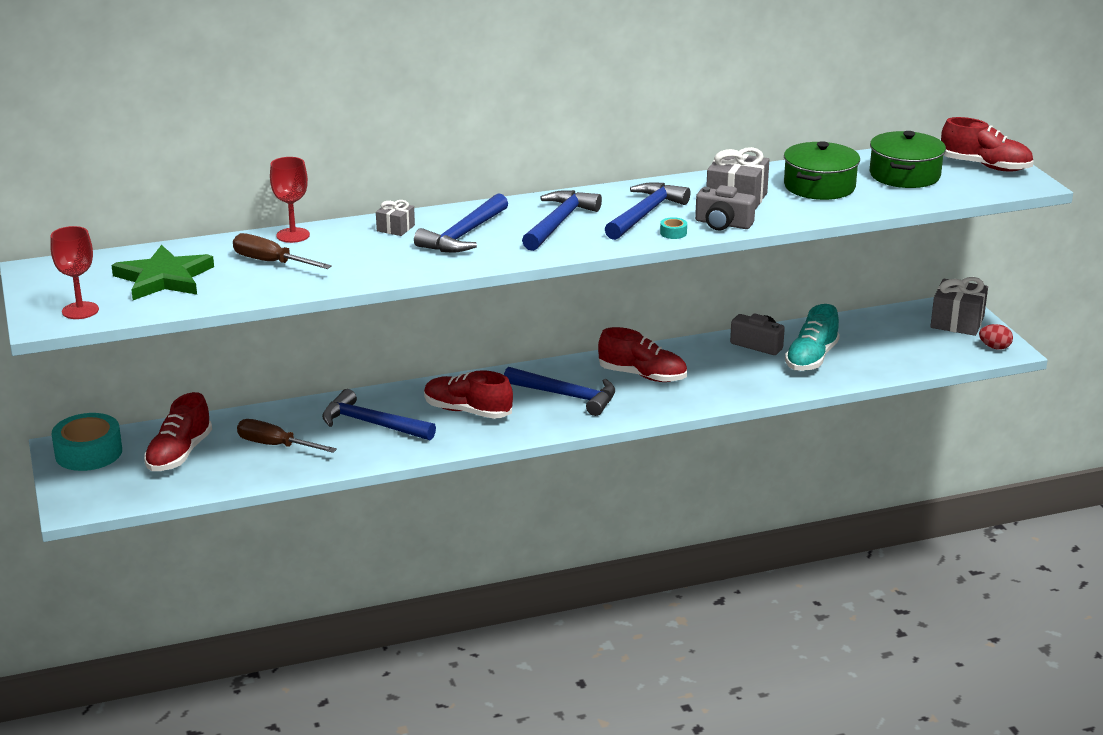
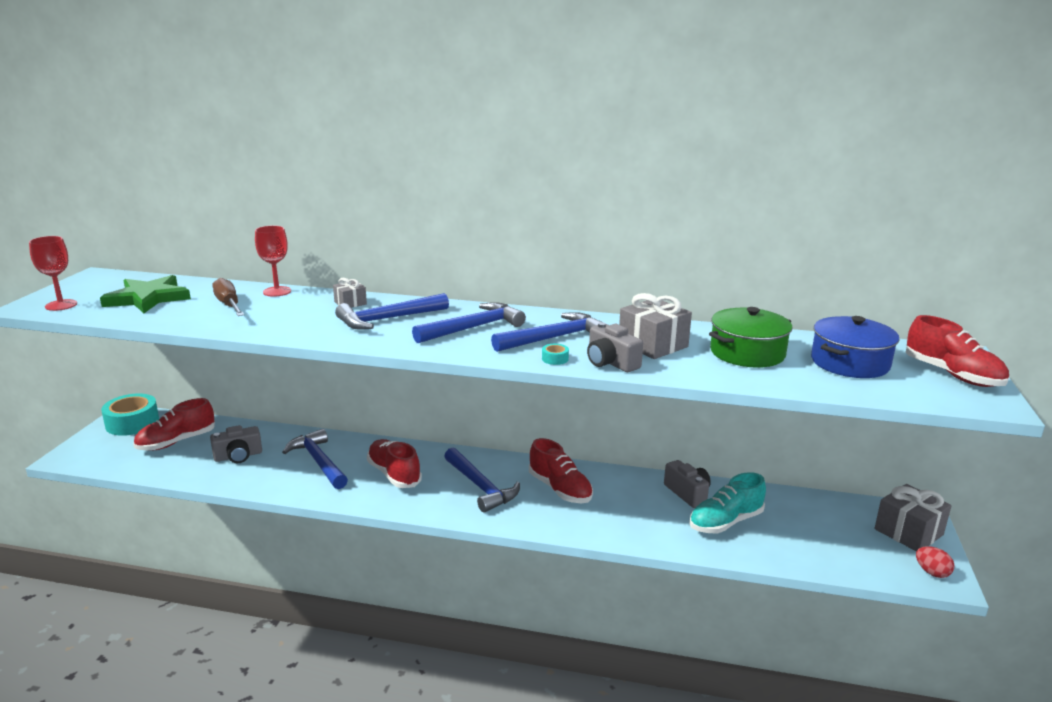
camera: 30 degrees right, 5 degrees down
(275, 445) = (238, 456): brown screwdriver -> grey camera
(904, 175) = (849, 363): green pot -> blue pot

